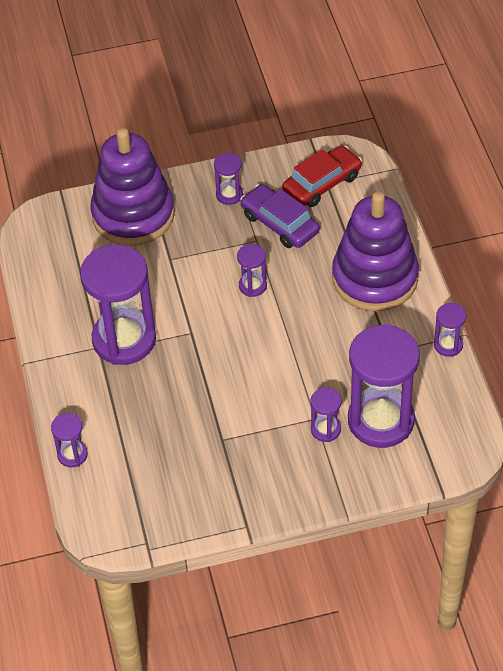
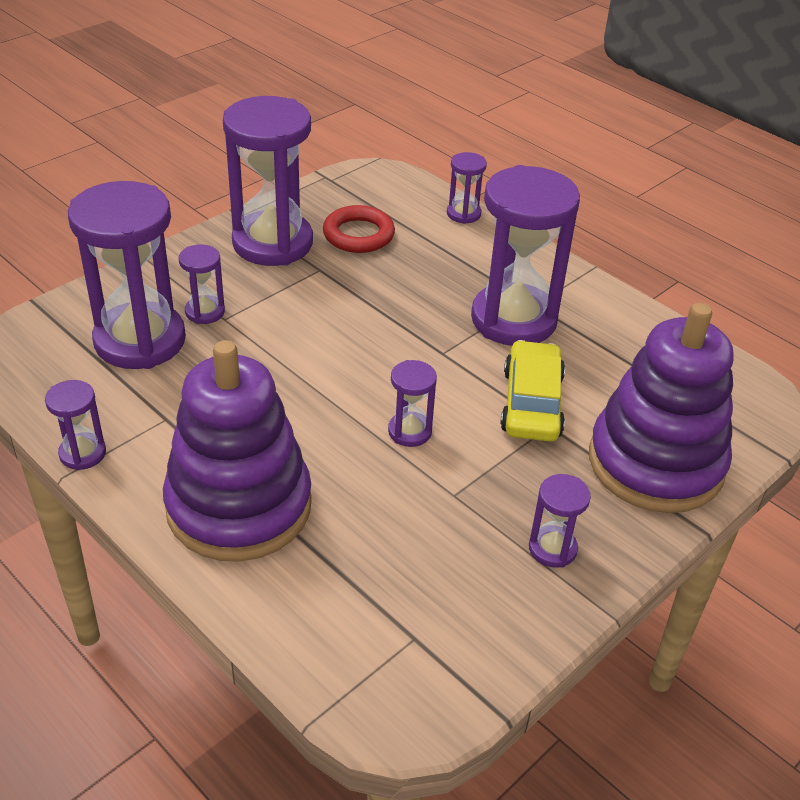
camera: 145 degrees right, 10 degrees down
(167, 276) = (531, 403): none -> yellow car
(169, 464) = (358, 235): none -> red ring
(240, 482) = (272, 243): none -> purple hourglass
(280, 223) = (439, 533): purple car -> none
(322, 183) = (421, 632): red car -> none

